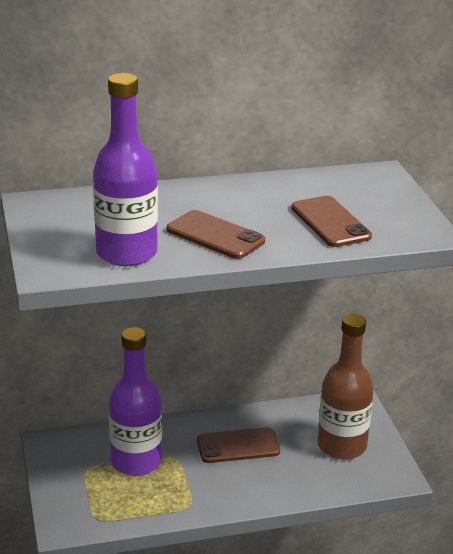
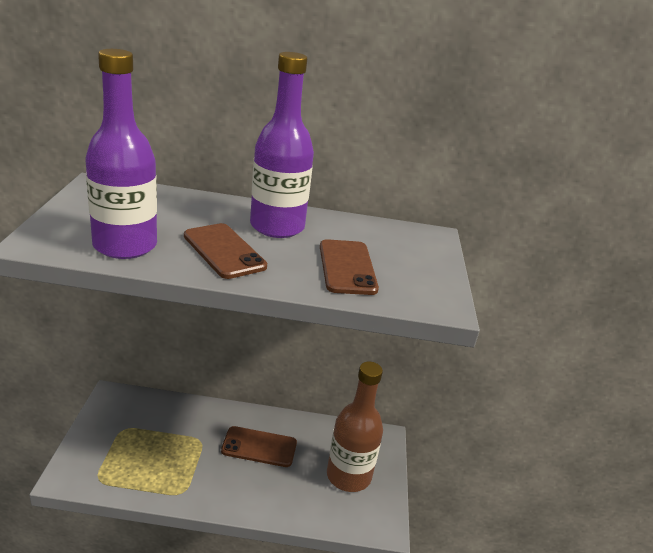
camera: 15 degrees right, 0 degrees up
(136, 462) = (167, 435): purple bottle -> purple bottle (277, 227)

